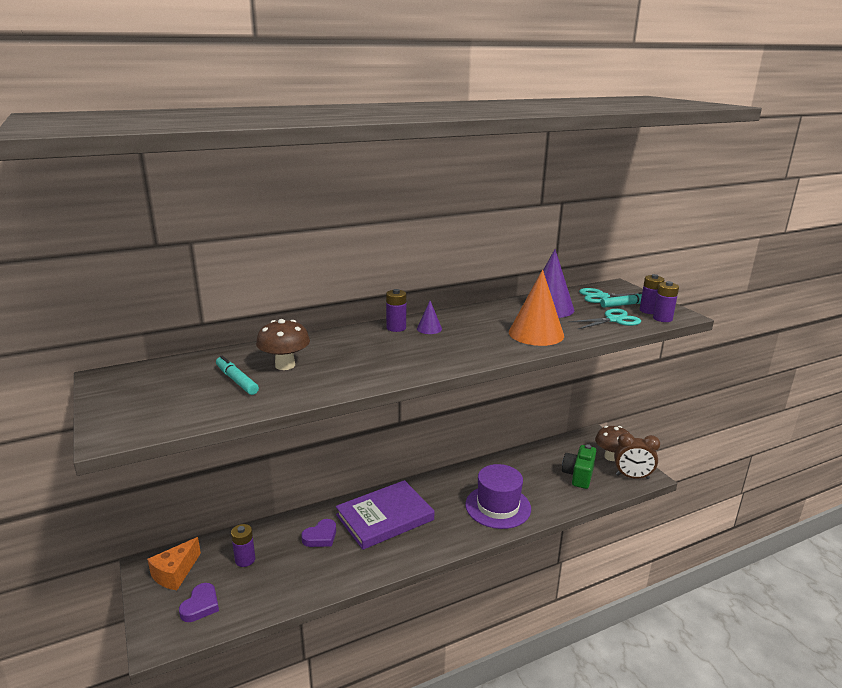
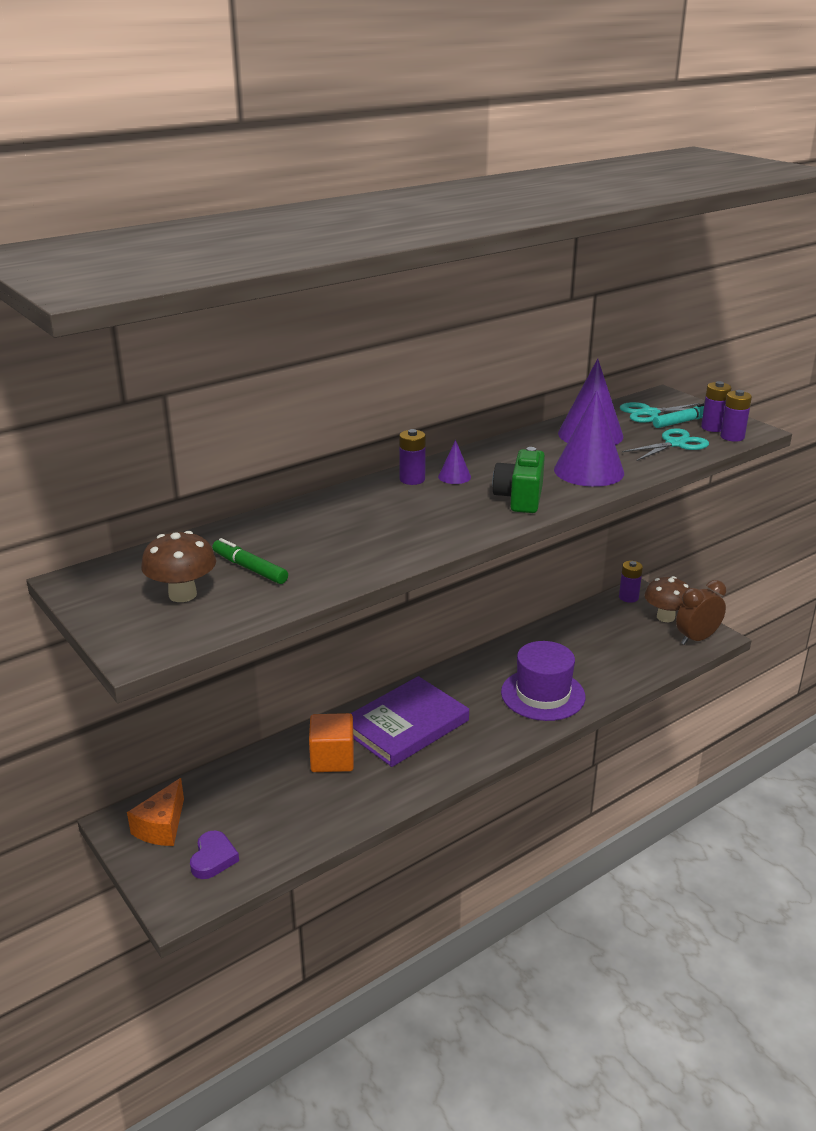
camera: 10 degrees left, 5 degrees up
(236, 380) = (249, 568): turquoise marker -> green marker
(245, 560) = (246, 798): purple battery -> purple battery (628, 597)
(285, 365) = (299, 542): brown mushroom -> brown mushroom (182, 594)
(320, 537) = (332, 759): purple heart -> orange cube
(536, 333) = (589, 471): orange cone -> purple cone
(578, 475) = (631, 645): green camera -> green camera (520, 498)
(632, 477) = (696, 639): brown clock -> brown clock turned 150 degrees clockwise

